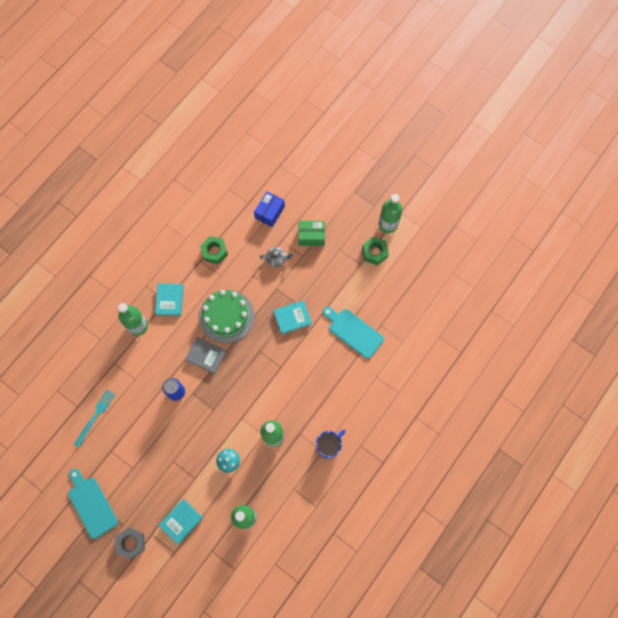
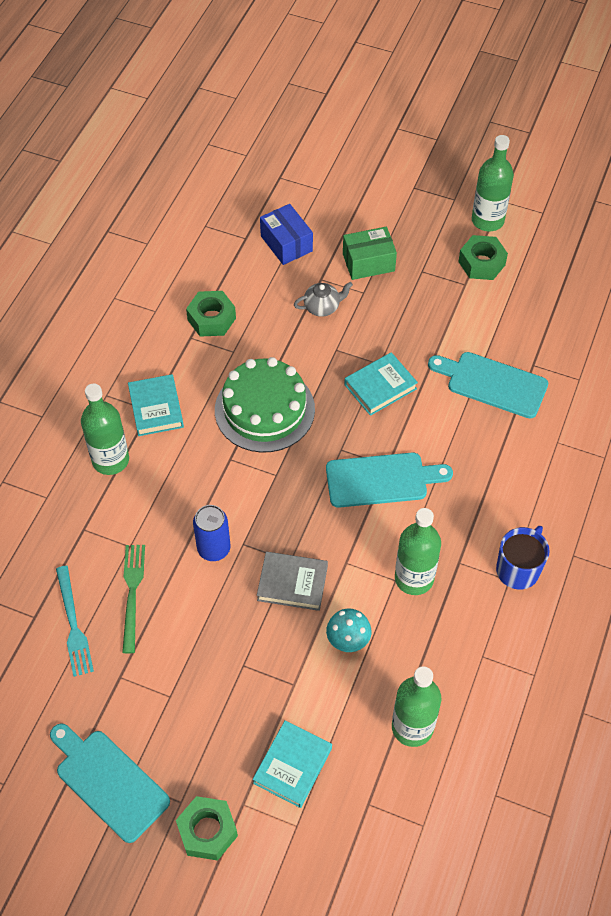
camera: 15 degrees left, 15 degrees down
(95, 416) = (73, 624): turquoise fork -> turquoise fork turned 150 degrees clockwise
(129, 406) = (132, 593): none -> green fork
(131, 543) = (207, 831): grey nut -> green nut
(206, 356) = (248, 478): grey book -> grey book (292, 583)
(269, 212) = (286, 243): blue box -> blue box turned 45 degrees counterclockwise
(275, 375) = (381, 480): none -> turquoise cutting board

